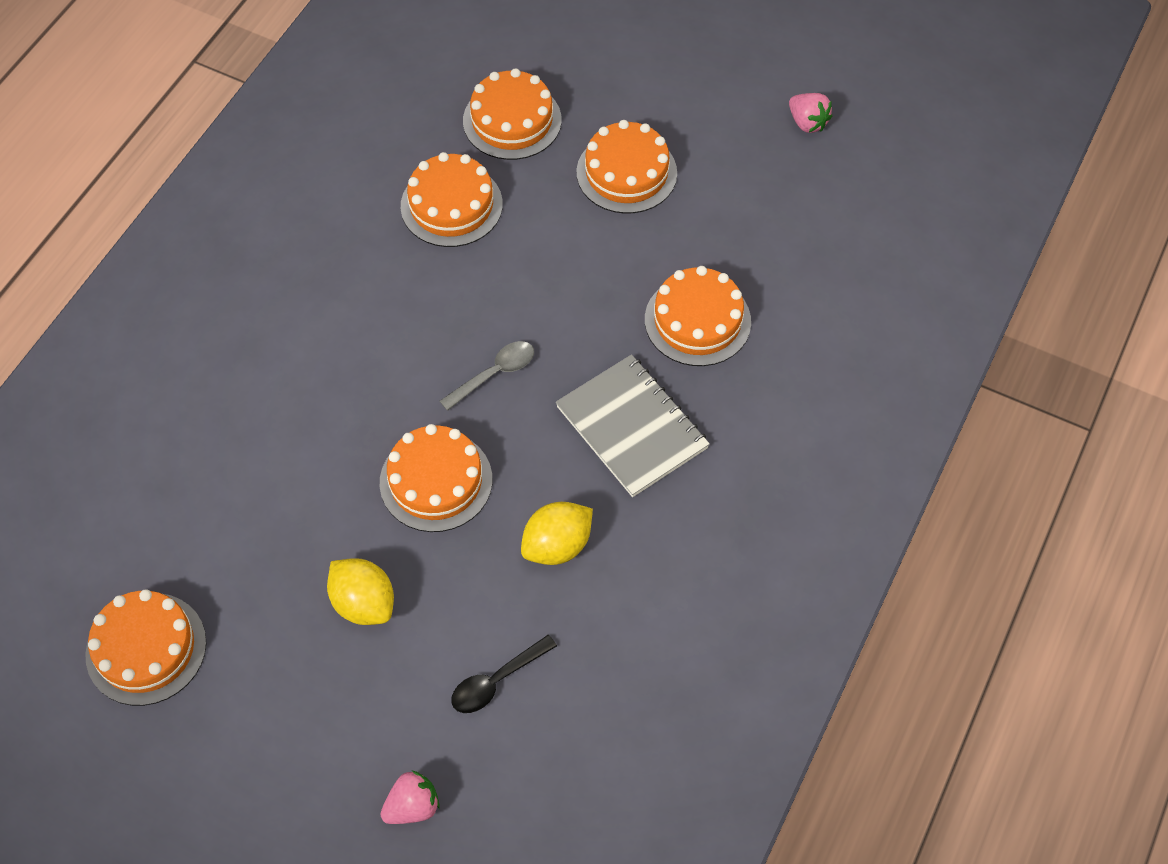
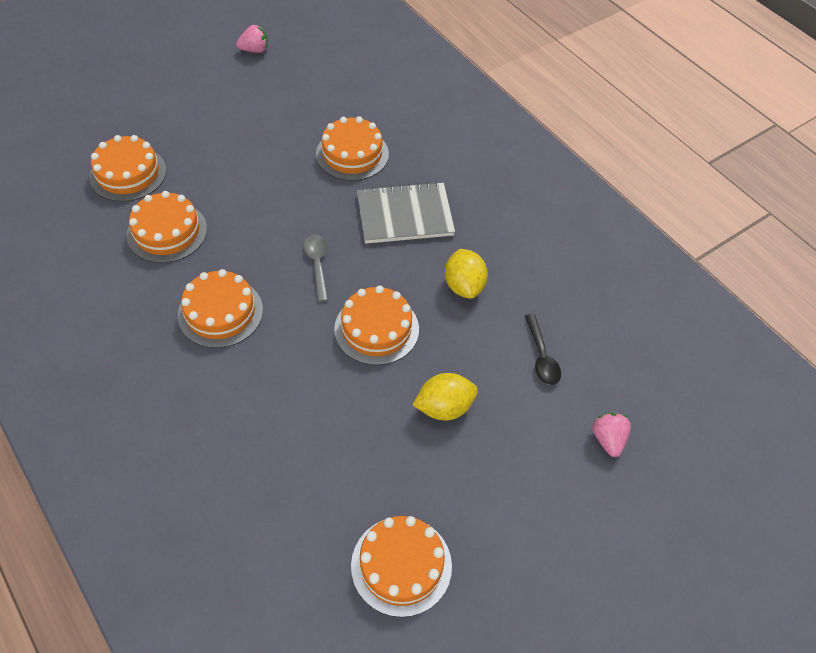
camera: 65 degrees left, 5 degrees down
(626, 173) = (219, 138): orange cake -> orange cake (220, 312)

